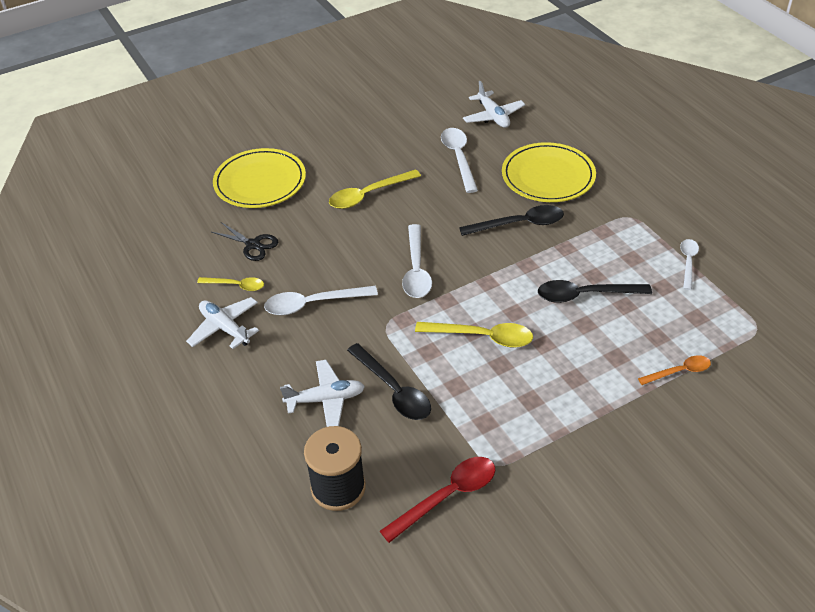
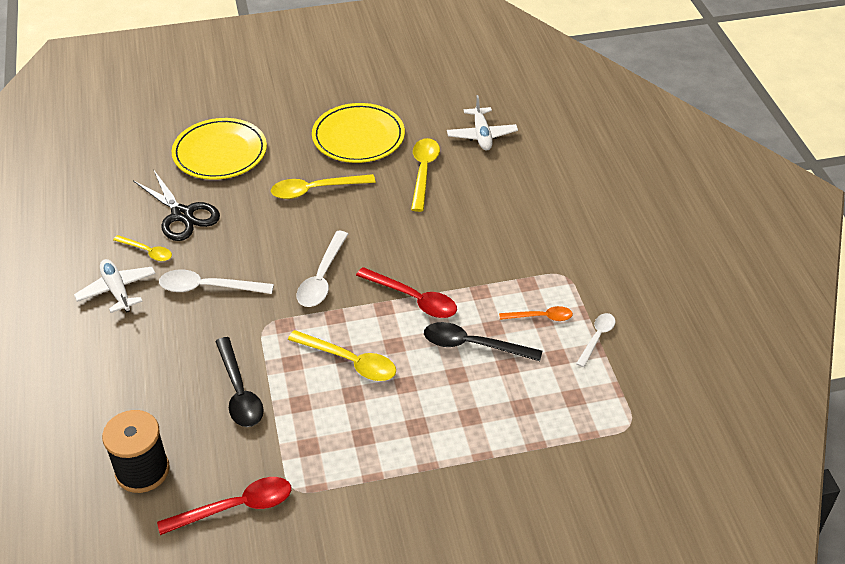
camera: 15 degrees right, 0 degrees up
(253, 245) = (182, 215): black scissors -> black scissors, size x1.53
(325, 399) = (173, 384): white plane -> none
(459, 158) = (423, 172): white spoon -> yellow spoon
(510, 268) = (413, 299): none -> red spoon
(519, 224) = (447, 256): black spoon -> none
(548, 176) = (503, 212): yellow plate -> yellow plate (358, 137)
(679, 372) = (524, 448): orange spoon -> orange spoon (541, 317)

